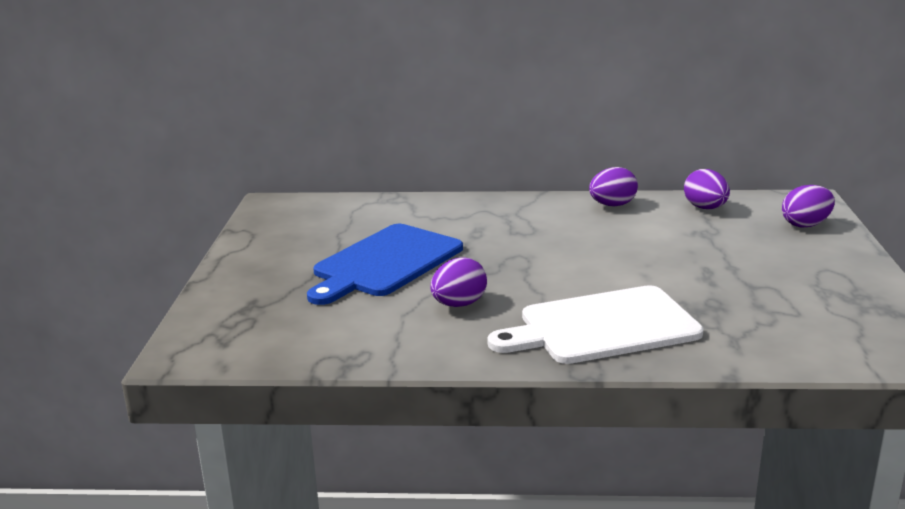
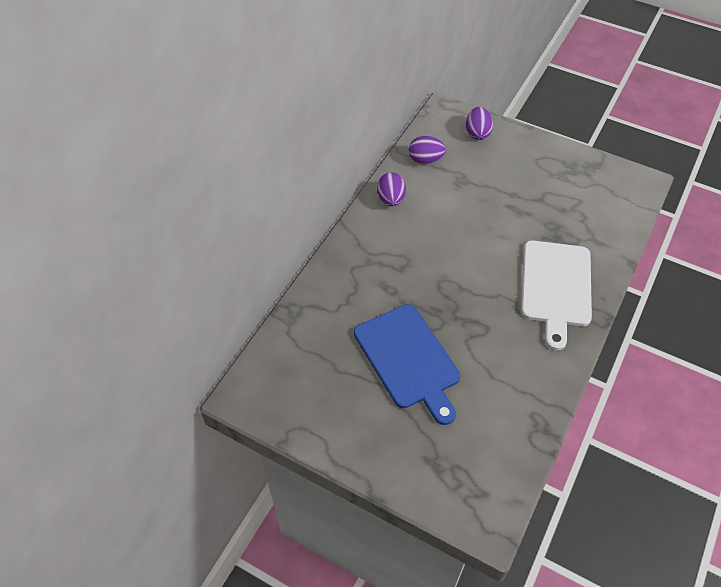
camera: 65 degrees left, 30 degrees up
(459, 304) = (494, 342): purple egg -> none

